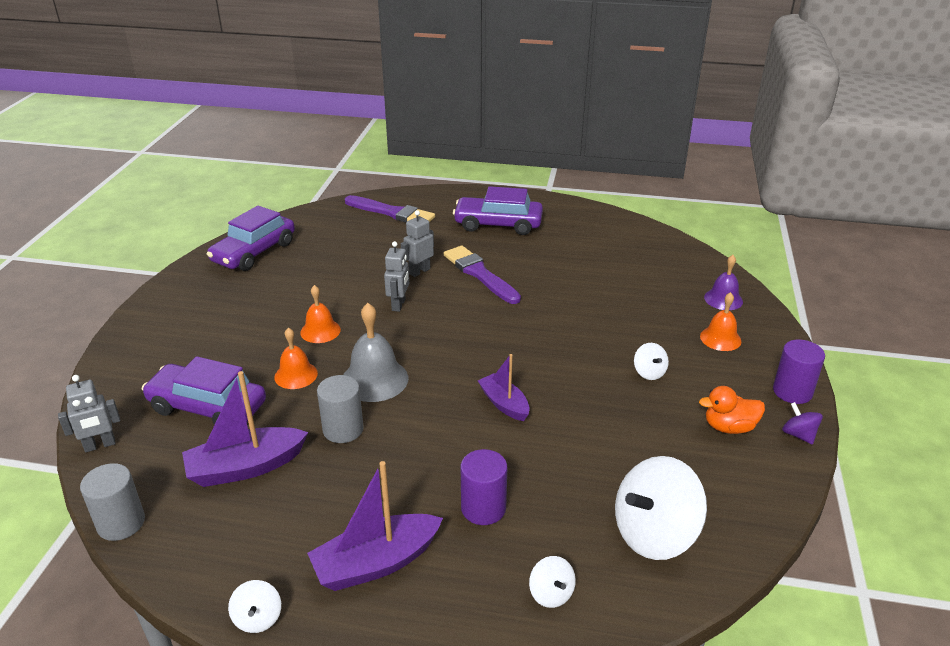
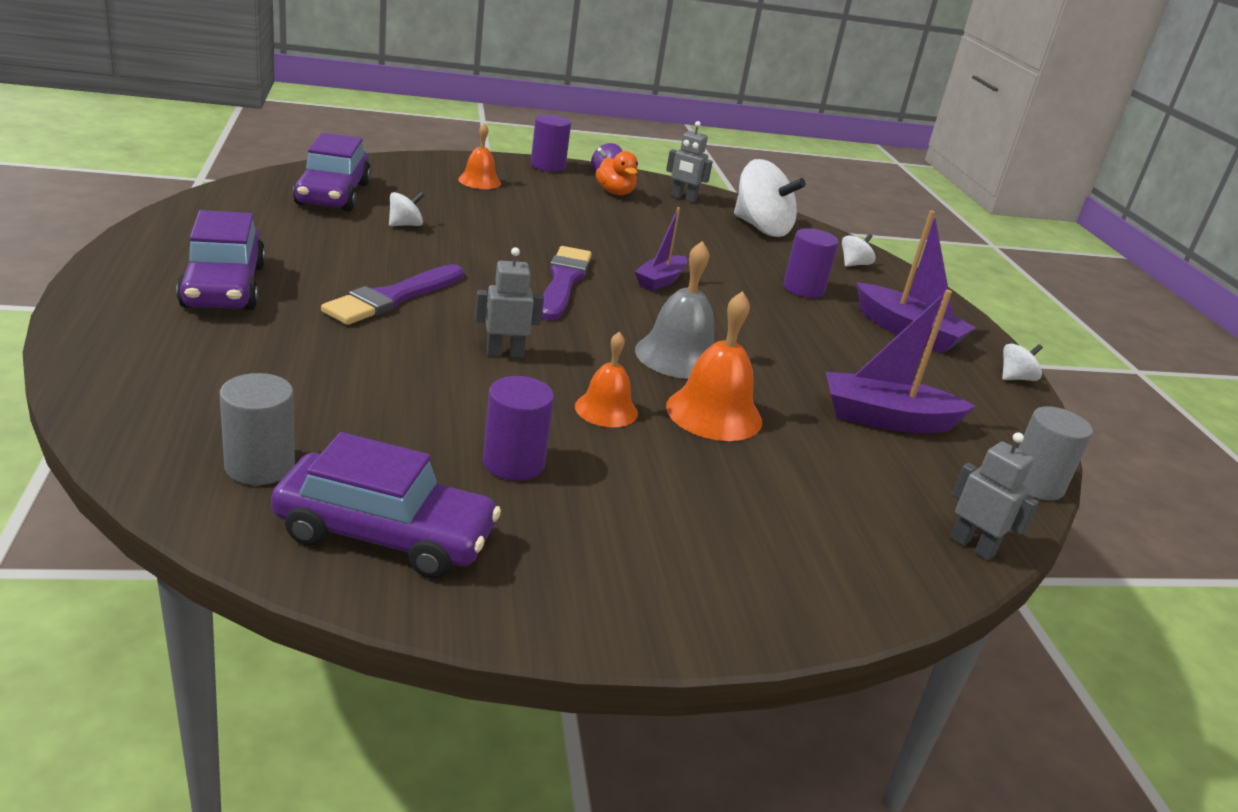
camera: 115 degrees left, 5 degrees down
(207, 407) = (829, 472): purple car -> purple car (333, 194)
(245, 467) = (886, 419): purple boat -> purple boat turned 135 degrees clockwise
(285, 290) = (513, 463): none -> purple cylinder
(296, 375) = (714, 413): orange bell -> orange bell, size x1.57
(343, 429) = (776, 366): grey cylinder -> grey cylinder (259, 466)
(392, 213) = (176, 387): purple brush -> purple brush (563, 282)
(419, 271) = (401, 344): grey robot -> grey robot (683, 198)
(649, 372) = (558, 214): white spinning top -> white spinning top (405, 225)
(723, 299) = (401, 172): purple bell -> none

